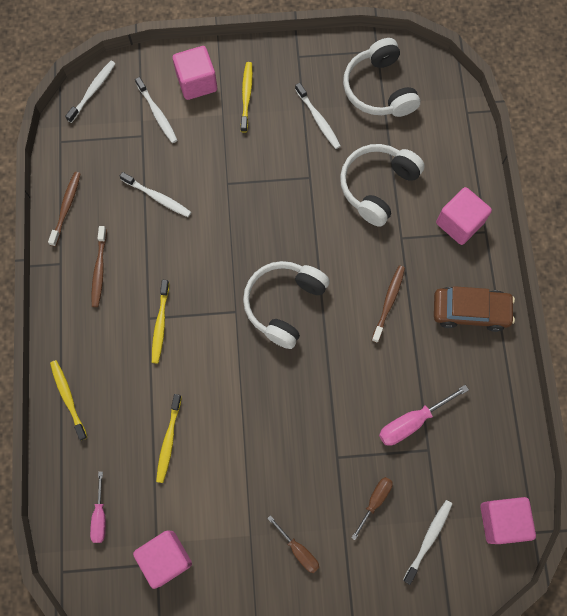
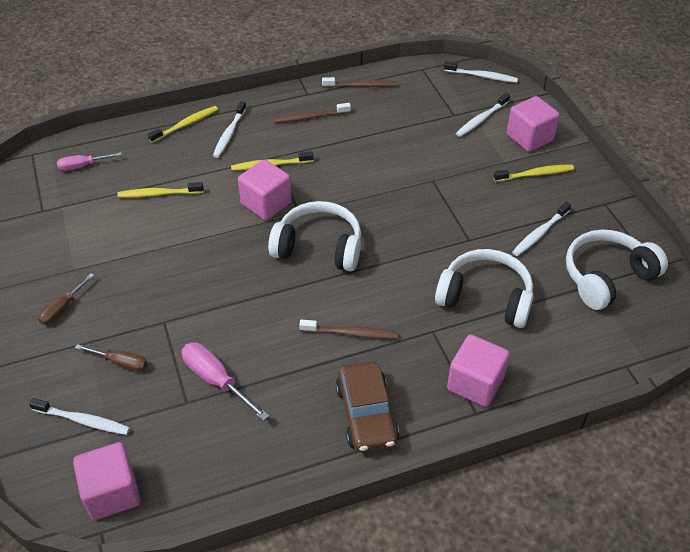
camera: 75 degrees right, 25 degrees down
(157, 197) = (396, 137): white toothbrush -> white toothbrush (229, 134)
(166, 558) = (48, 215): pink cube -> pink cube (266, 203)

